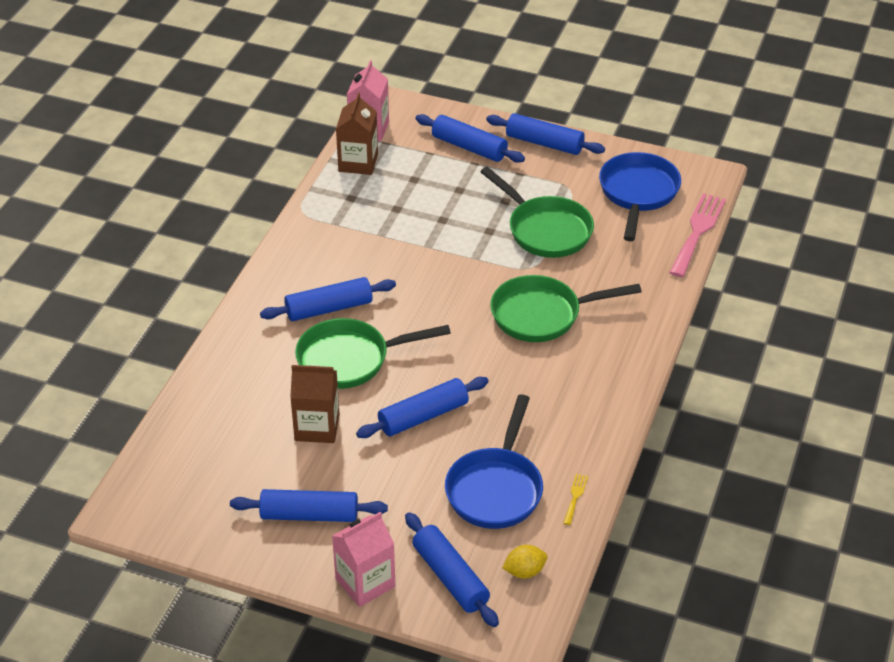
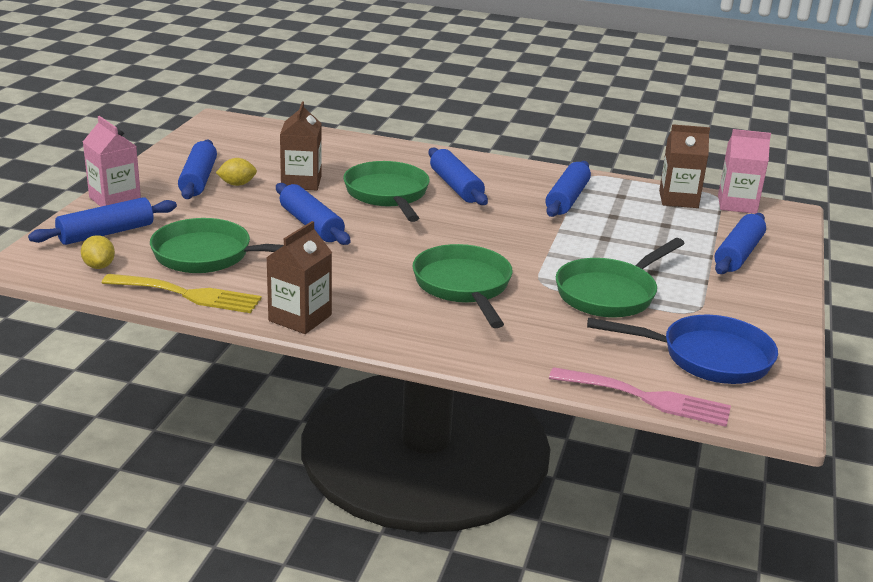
camera: 85 degrees right, 15 degrees down
(322, 480) = (237, 184): none -> yellow lemon
(496, 488) = (210, 255): blue pan -> green pan
(544, 143) = (774, 298): blue rolling pin -> blue rolling pin (567, 199)
(575, 497) = (188, 294): yellow fork -> yellow fork, size x2.28
(608, 418) = (300, 318): none -> brown carton

